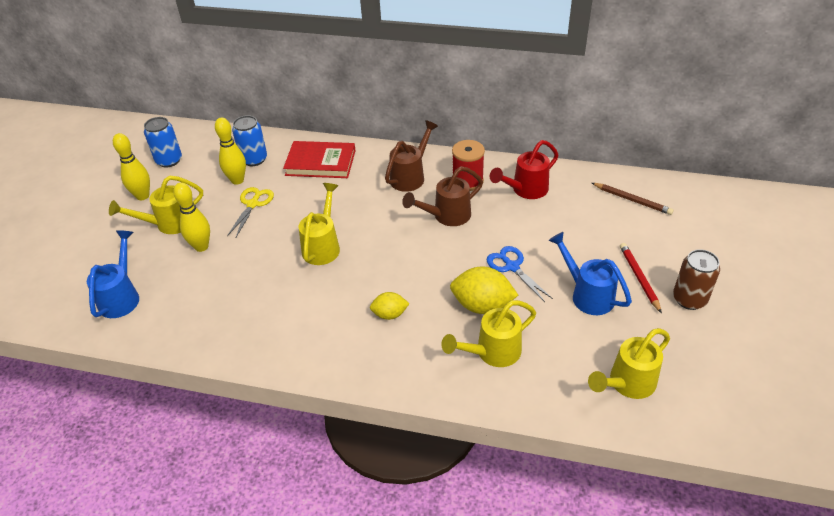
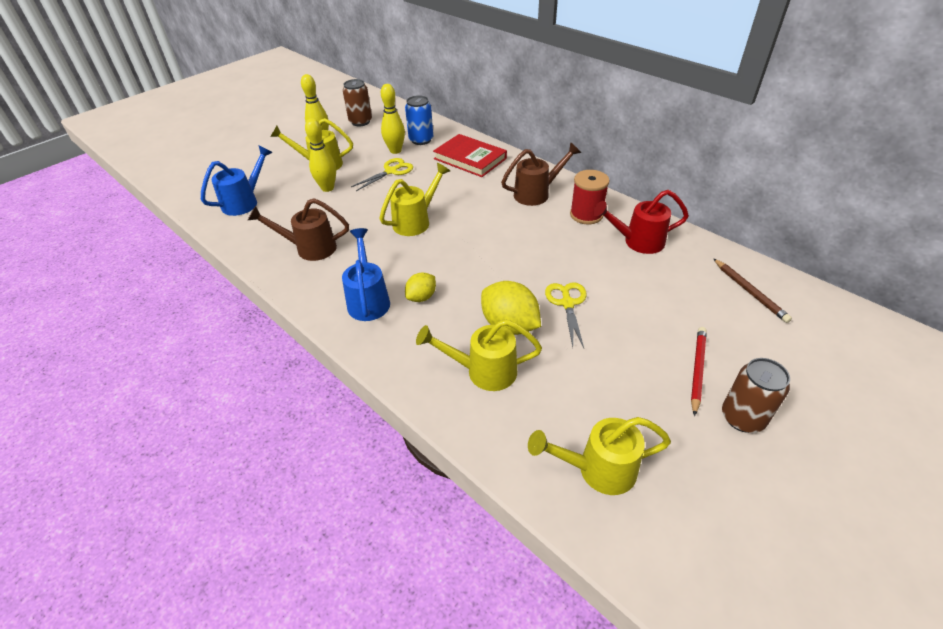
camera: 30 degrees right, 0 degrees up
(169, 160) = (360, 122): blue can -> brown can
(390, 314) = (421, 297): yellow lemon -> yellow lemon turned 75 degrees counterclockwise
(447, 216) = (542, 237): brown watering can -> brown watering can (310, 248)
(512, 267) = (567, 303): blue scissors -> yellow scissors
(587, 295) = (625, 361): blue watering can -> blue watering can (368, 300)

